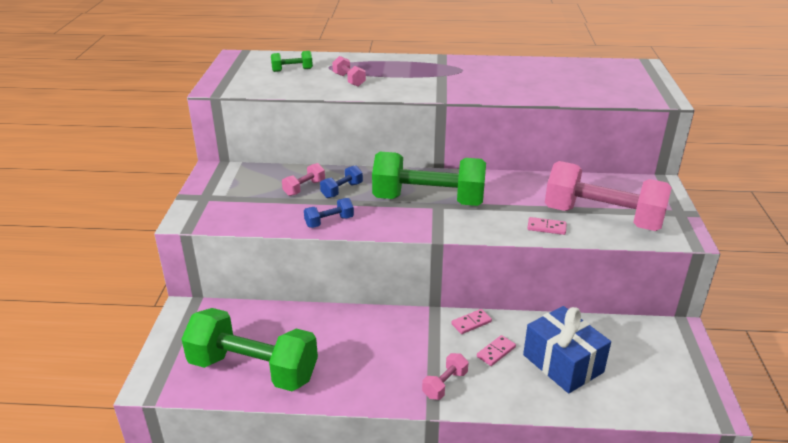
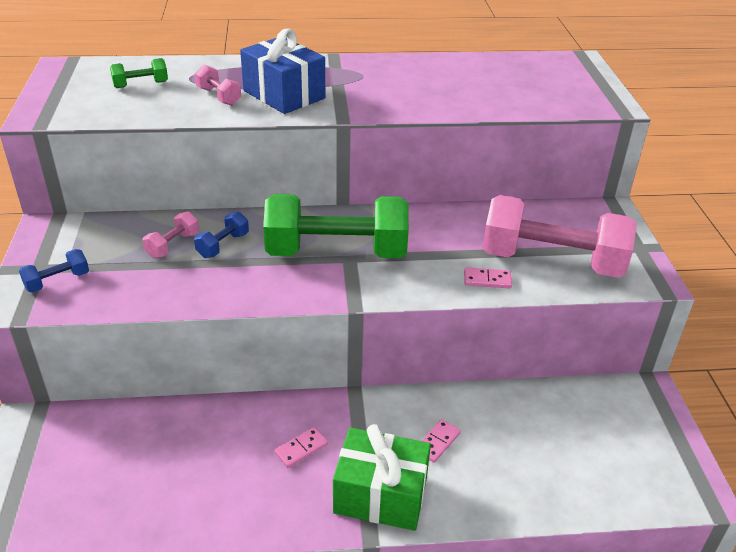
camera: 10 degrees left, 5 degrees up
(253, 369) = (130, 501): green dumbbell -> none
(329, 222) = (212, 293): blue dumbbell -> blue dumbbell (57, 281)
(445, 384) = (380, 495): pink dumbbell -> green gift
(471, 323) = (402, 405): pink domino -> pink domino (301, 449)
(562, 363) = (519, 450): blue gift -> blue gift (284, 95)

